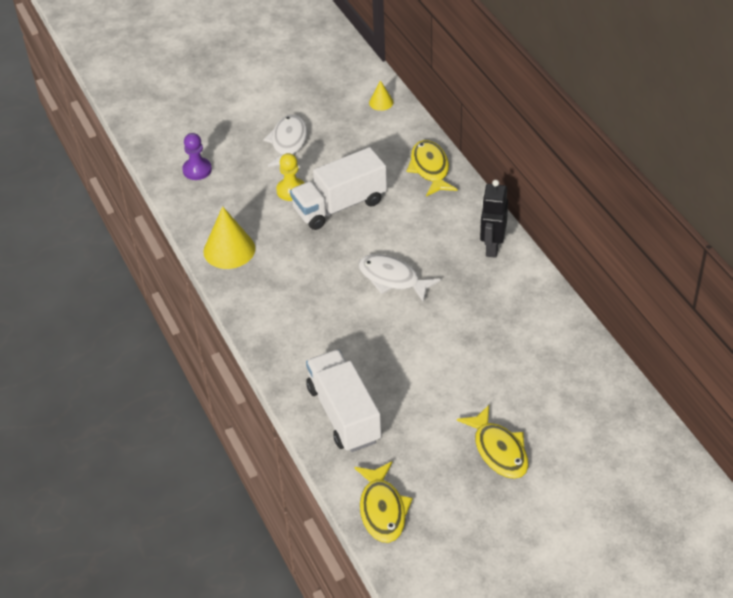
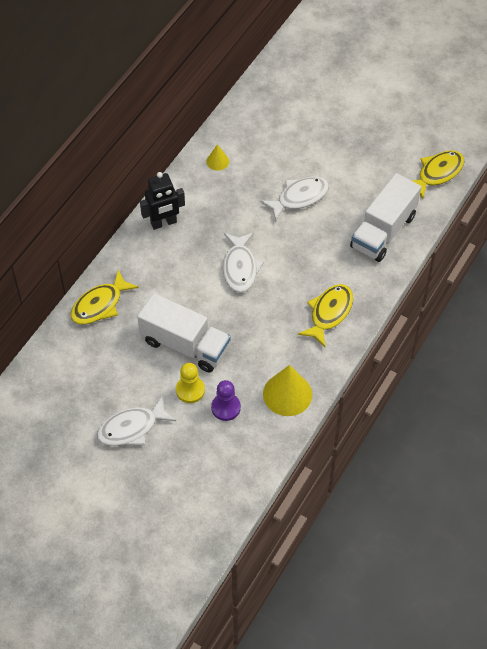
camera: 125 degrees left, 10 degrees up
(197, 170) = (212, 480): purple pawn -> purple pawn (226, 407)
(381, 102) = (33, 386): yellow cone -> yellow cone (217, 161)
(444, 365) = (299, 197): none -> white fish
(499, 450) = (346, 138): yellow fish -> yellow fish (329, 313)

